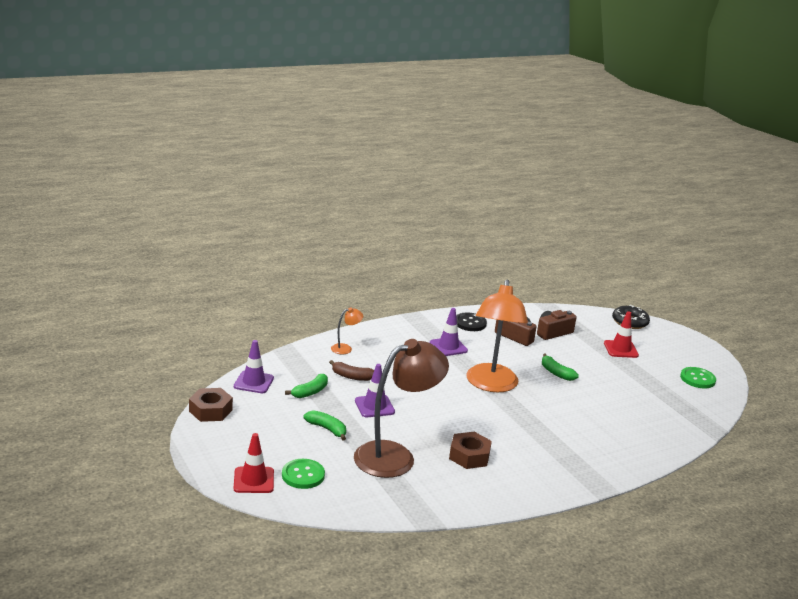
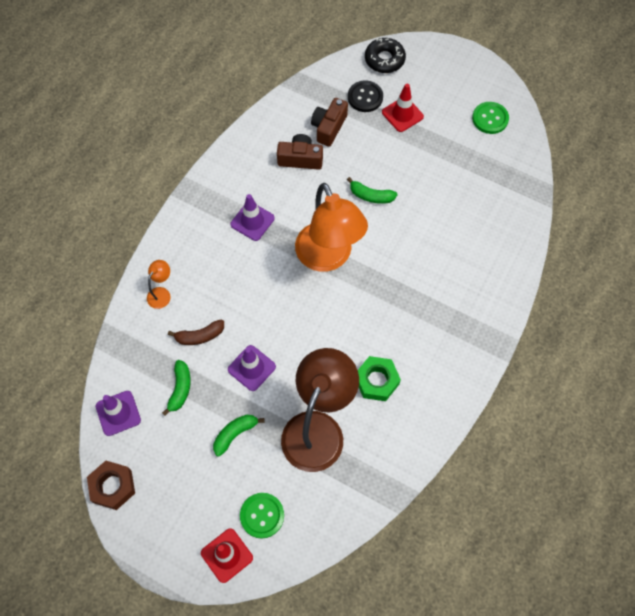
camera: 30 degrees left, 40 degrees up
(327, 429) = (235, 434): green banana -> green banana turned 45 degrees counterclockwise
(469, 456) = (377, 381): brown nut -> green nut
(470, 323) = (246, 165): black button -> black button (365, 97)

